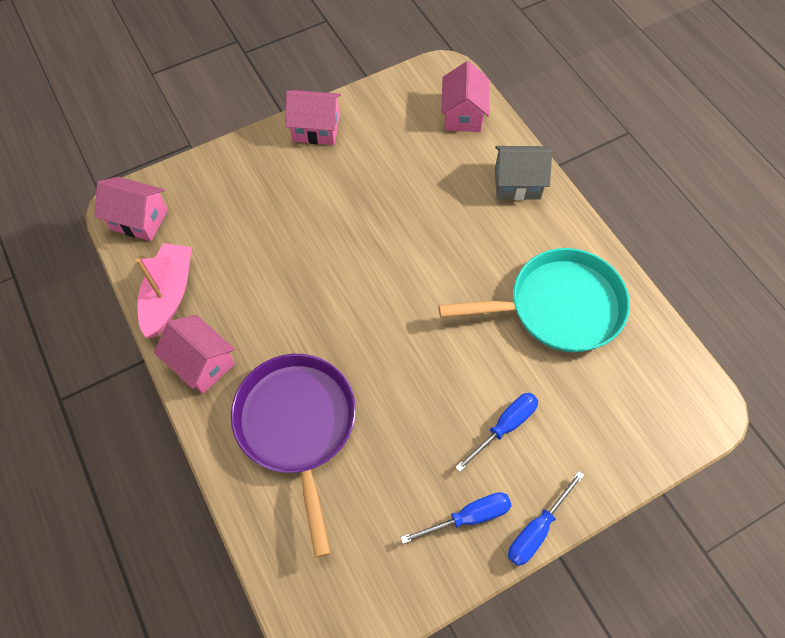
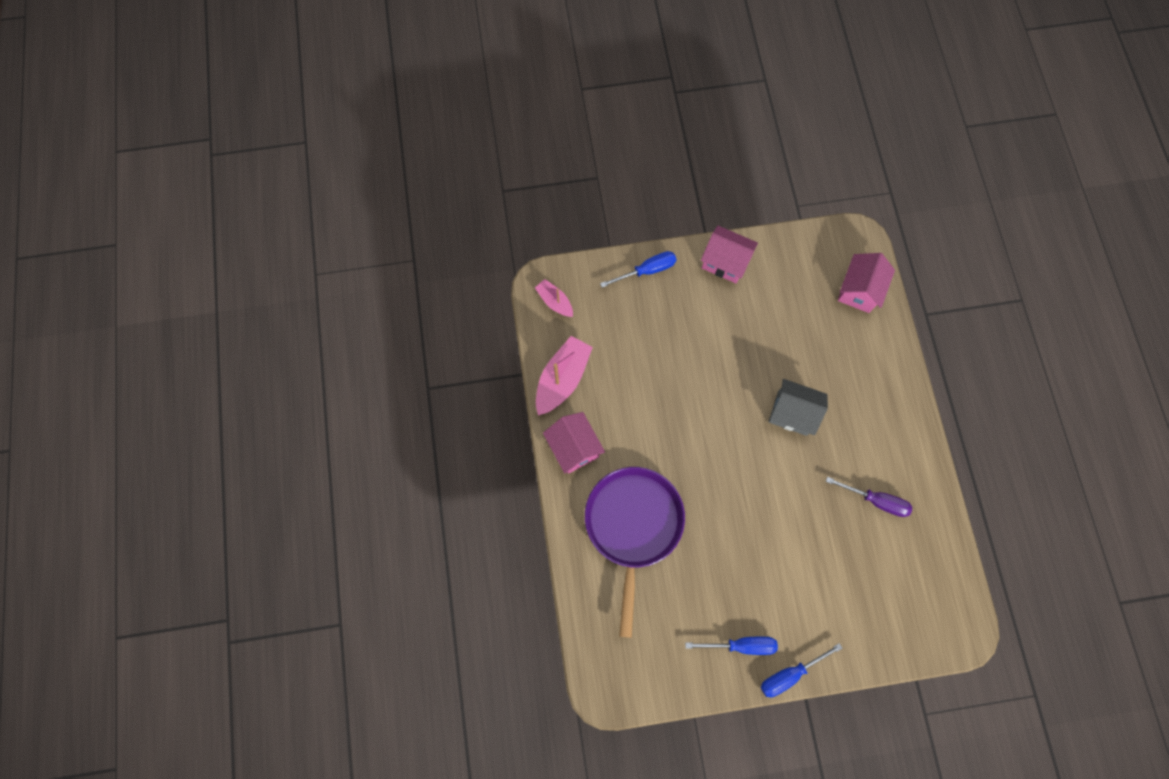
camera: 20 degrees right, 10 degrees up
(139, 220) = (555, 301): pink house -> pink boat
(504, 427) = (794, 585): blue screwdriver -> blue screwdriver (646, 270)
(517, 183) = (883, 375): grey house -> grey house (792, 413)
(558, 307) = (875, 500): turquoise pan -> purple screwdriver

